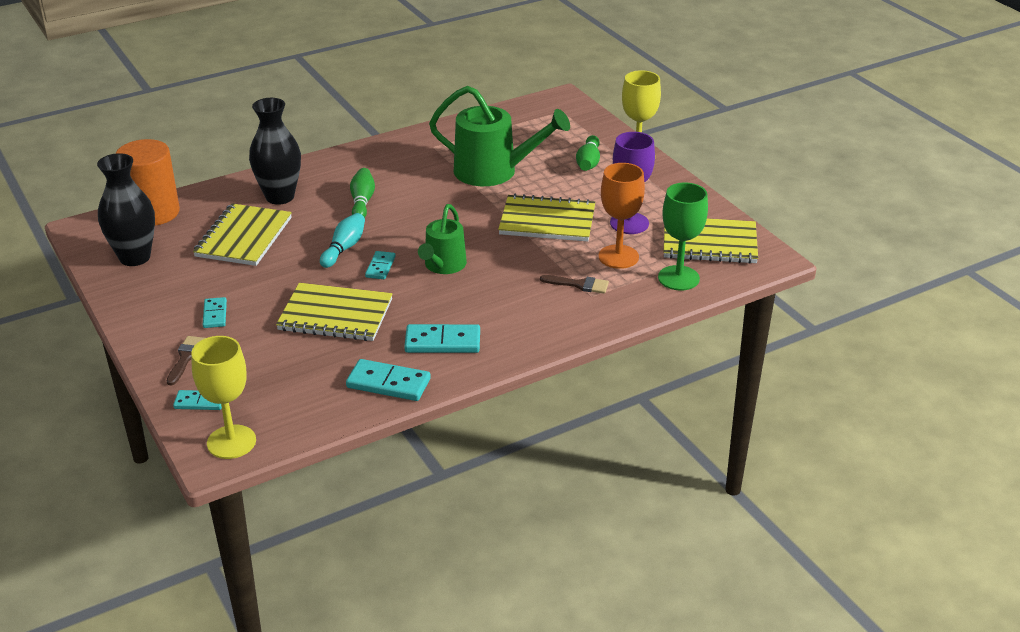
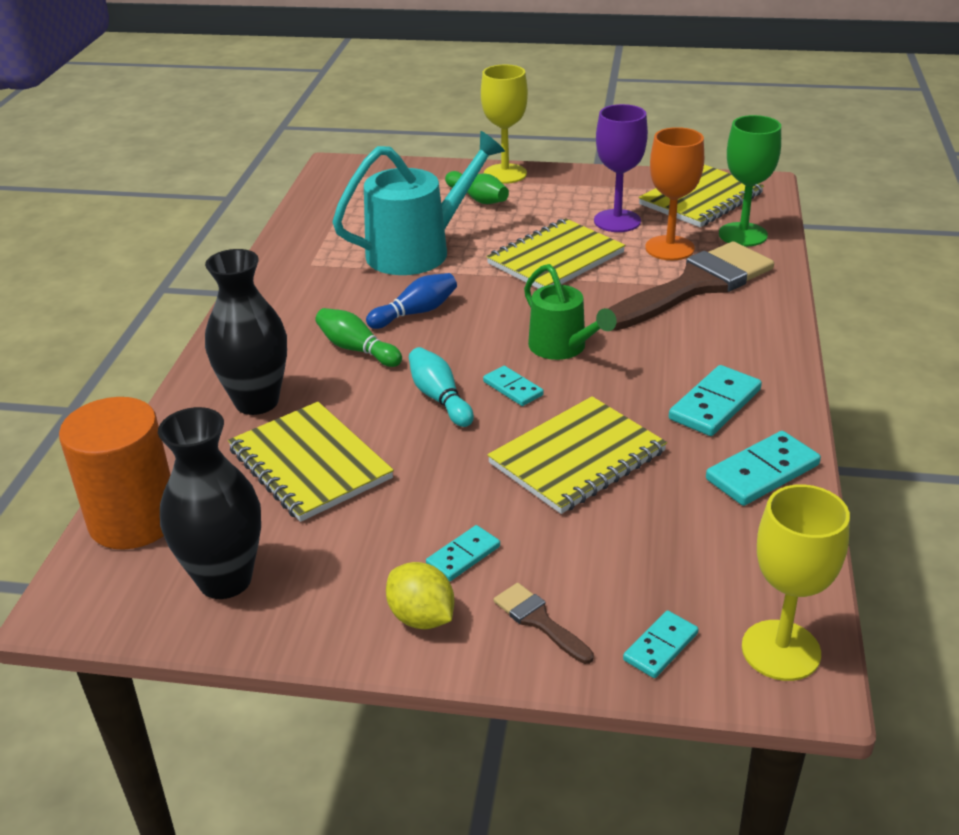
camera: 50 degrees left, 0 degrees up
(158, 323) = (421, 617): none -> yellow lemon
(215, 314) = (463, 556): turquoise domino -> turquoise domino turned 75 degrees counterclockwise
(422, 202) = (415, 313): none -> blue bowling pin
(493, 172) = (417, 251): green watering can -> turquoise watering can
(579, 284) = (695, 286): brown brush -> brown brush, size x2.43

